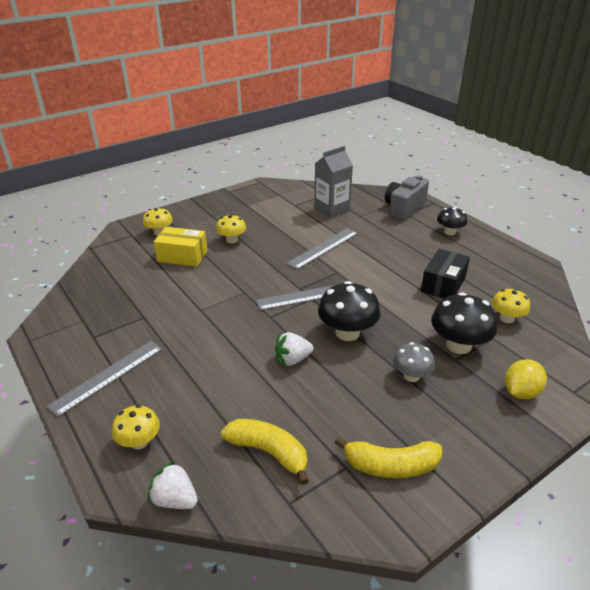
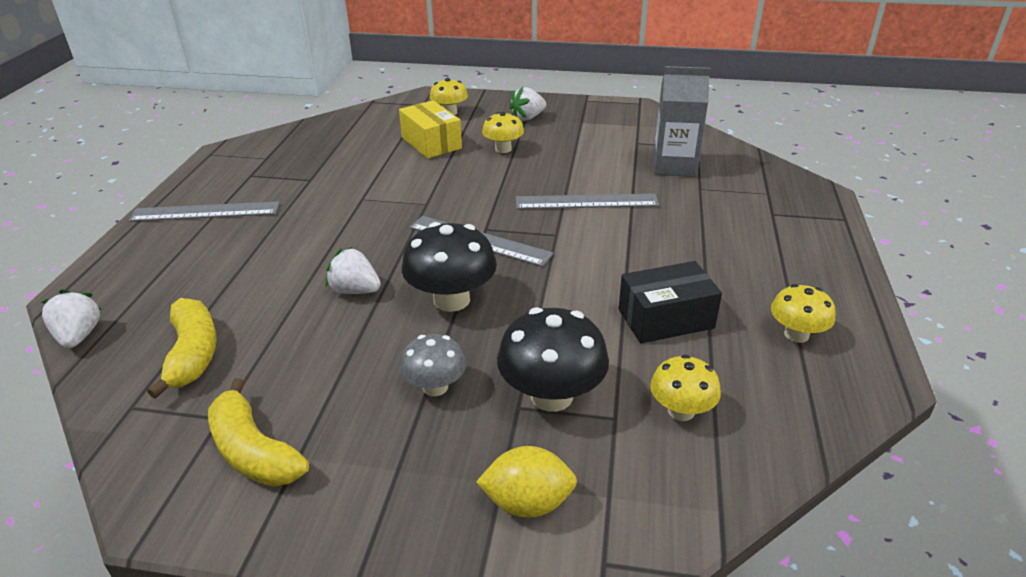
camera: 45 degrees right, 0 degrees up
(139, 442) = (137, 275): yellow mushroom -> yellow mushroom (796, 334)
(213, 215) = (527, 117): none -> white strawberry
(404, 208) = (780, 206): grey camera -> none
(449, 232) = (799, 264): black mushroom -> none

